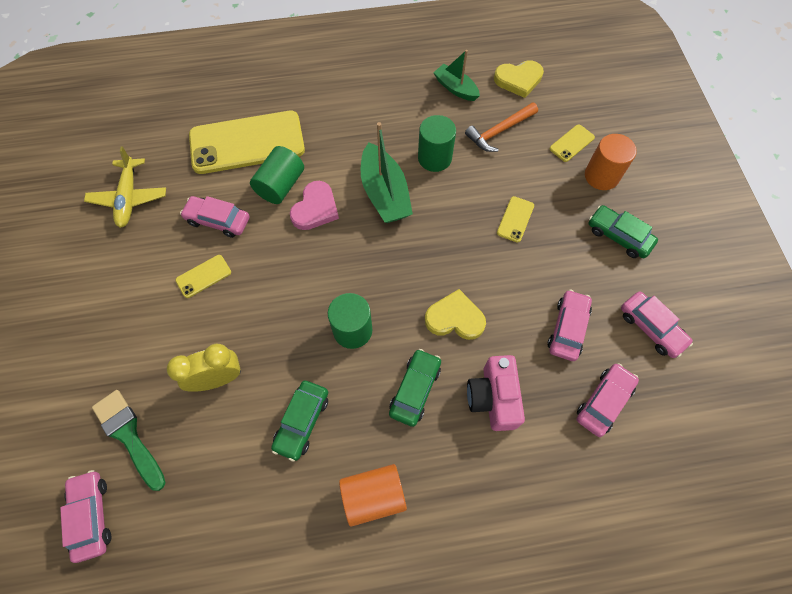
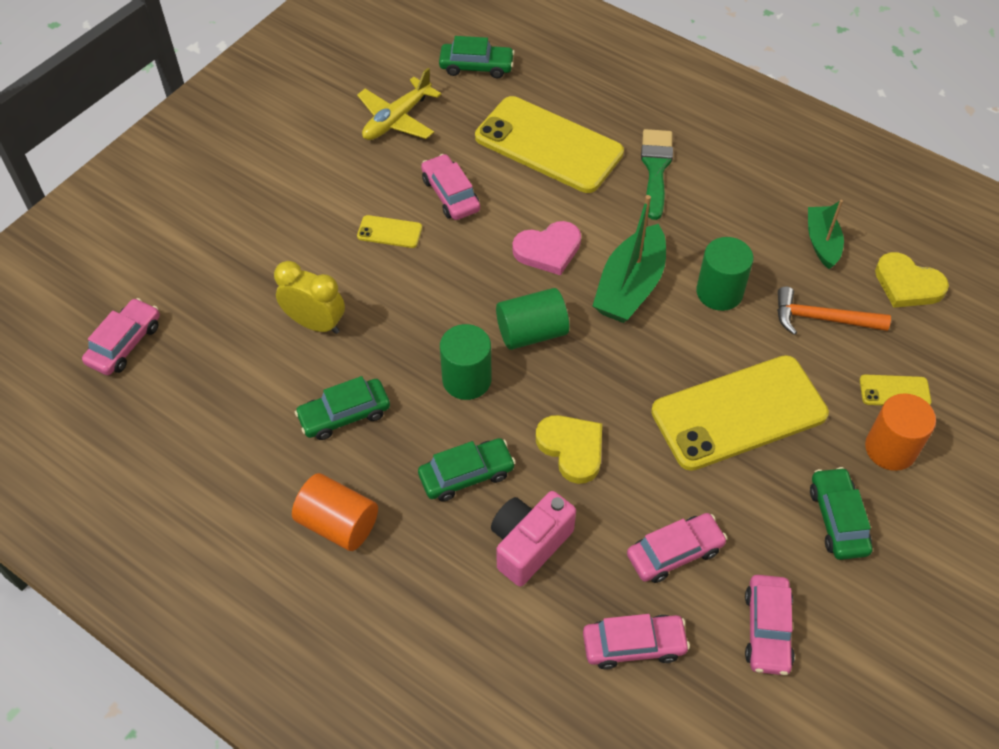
camera: 45 degrees right, 10 degrees down
(129, 435) = (207, 308): green brush -> green brush (656, 169)
(147, 125) = (476, 66): none -> green car
(280, 185) = (538, 205): green cylinder -> green cylinder (531, 332)
(515, 219) = (739, 413): yellow phone -> yellow phone, size x2.41

